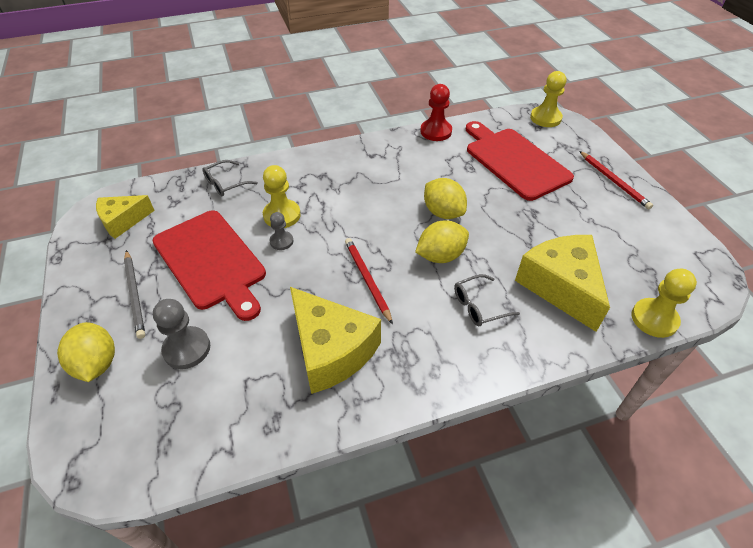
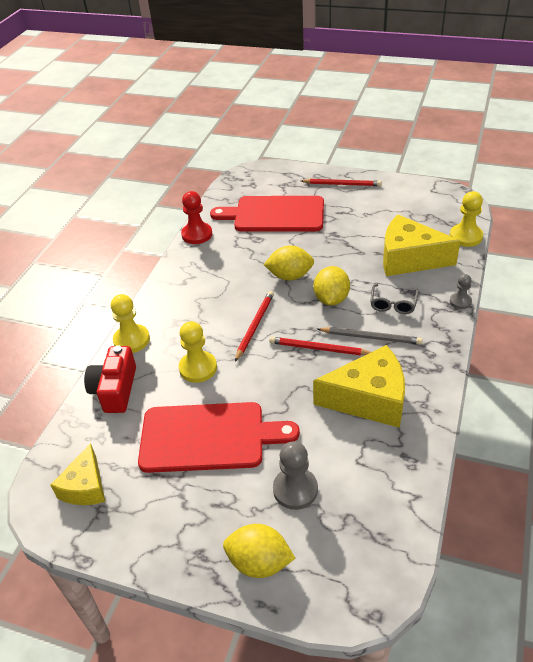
camera: 50 degrees left, 5 degrees down
(135, 295) = (199, 507): grey pencil -> grey pencil (371, 337)
(225, 183) = (115, 389): grey glasses -> red camera
(281, 241) = (229, 381): grey pawn -> grey pawn (460, 301)
(359, 223) = (255, 326): none -> red pencil
(545, 118) = (247, 176): yellow pawn -> yellow pawn (131, 340)

